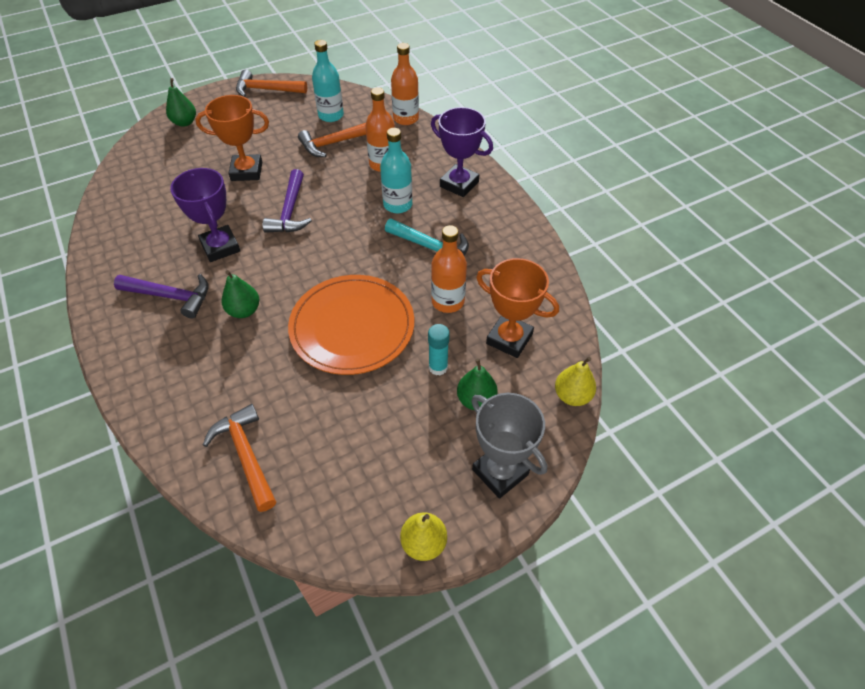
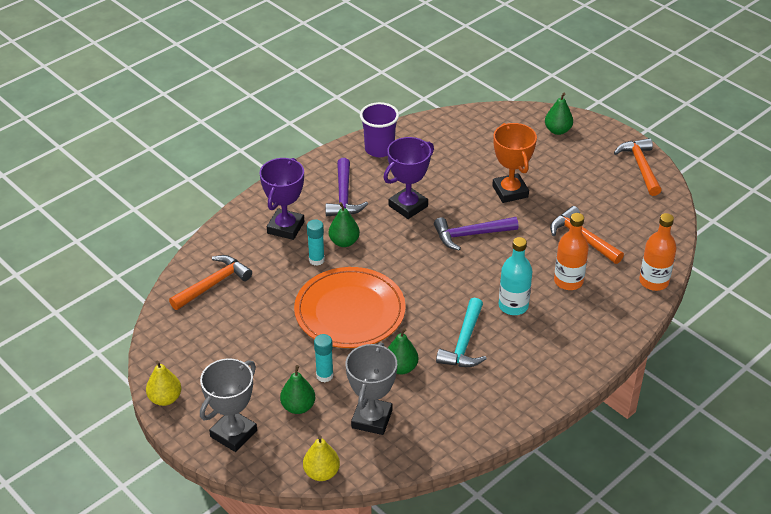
camera: 75 degrees right, 10 degrees down
(115, 251) = (379, 149): none -> purple cup
(259, 341) = (316, 260): none -> turquoise glue stick
(331, 115) = (625, 224): turquoise bottle -> none
(448, 301) = (401, 368): orange bottle -> green pear
(459, 184) = (567, 346): purple trophy -> purple trophy (286, 227)
(509, 339) = (371, 419): orange trophy -> grey trophy

